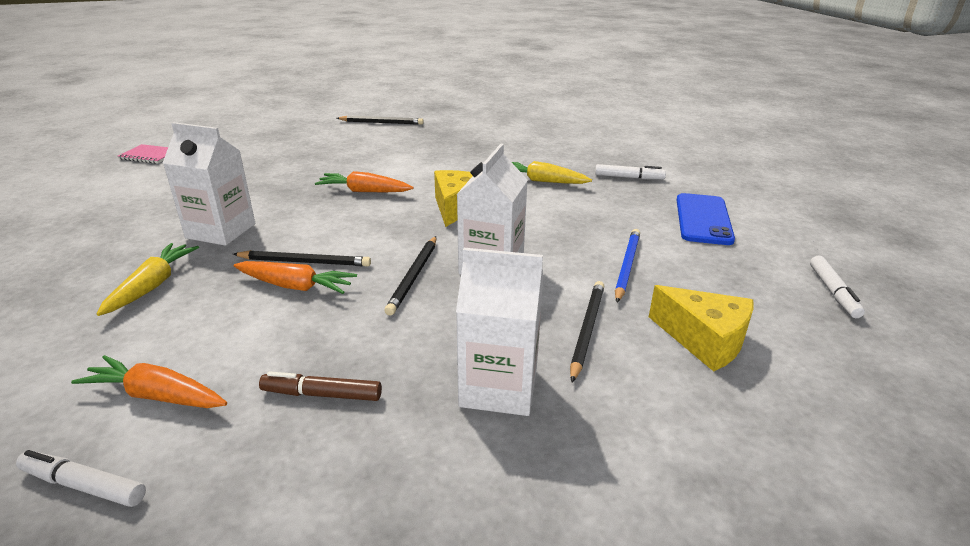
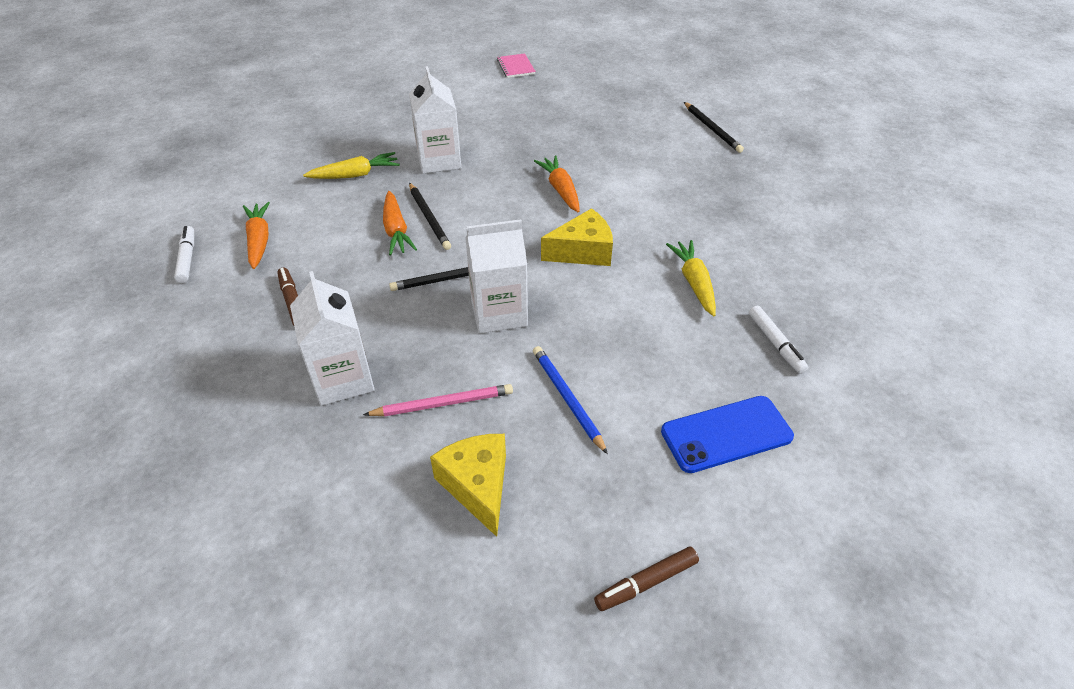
camera: 60 degrees right, 15 degrees up
(586, 330) = (443, 403): black pencil -> pink pencil
(626, 266) = (567, 399): blue pencil -> blue pencil turned 105 degrees counterclockwise
(704, 340) = (477, 486): yellow cheese -> yellow cheese turned 150 degrees clockwise
(833, 292) = (646, 582): white marker -> brown marker

